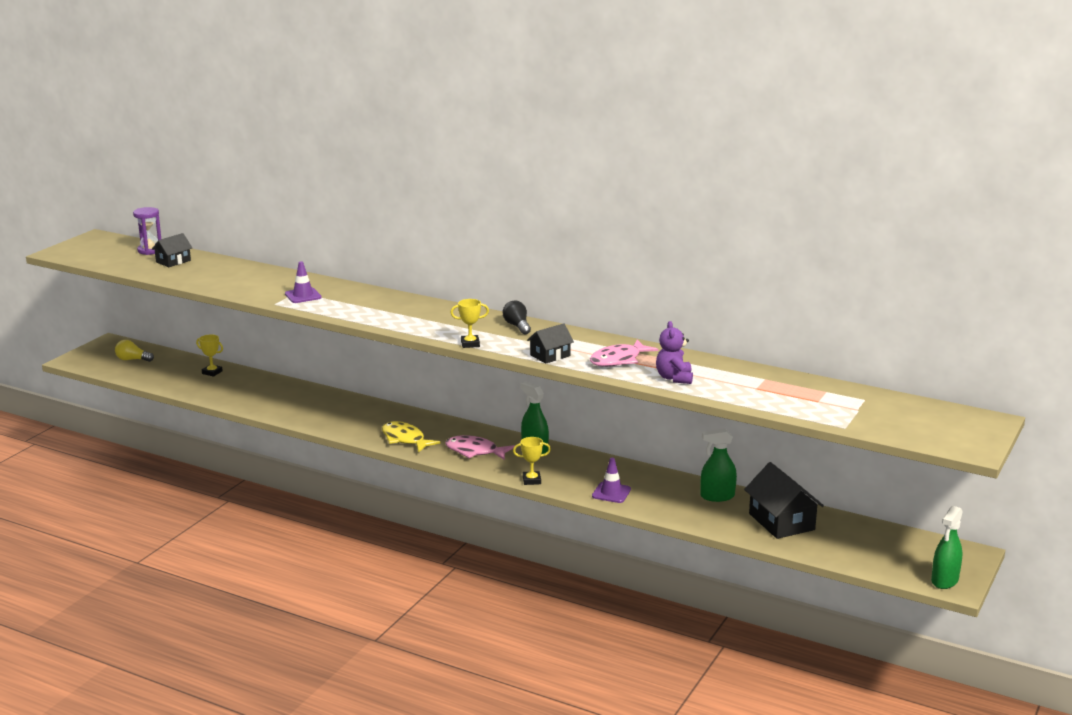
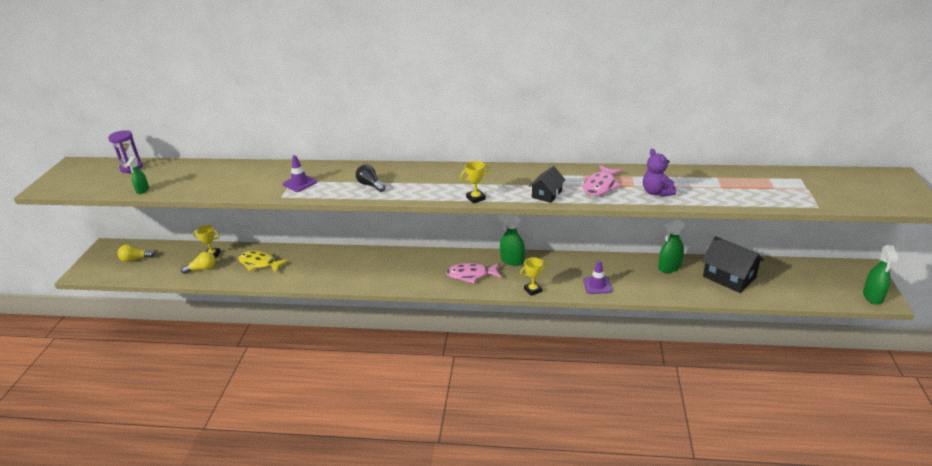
camera: 20 degrees left, 10 degrees up
(146, 272) = (142, 190): none -> green spray bottle
(173, 261) = (160, 174): black house -> none
(193, 383) = (202, 269): none -> yellow light bulb
(405, 439) = (410, 278): yellow fish -> yellow fish (260, 263)
(517, 326) = (496, 173): black light bulb -> black light bulb (370, 185)

